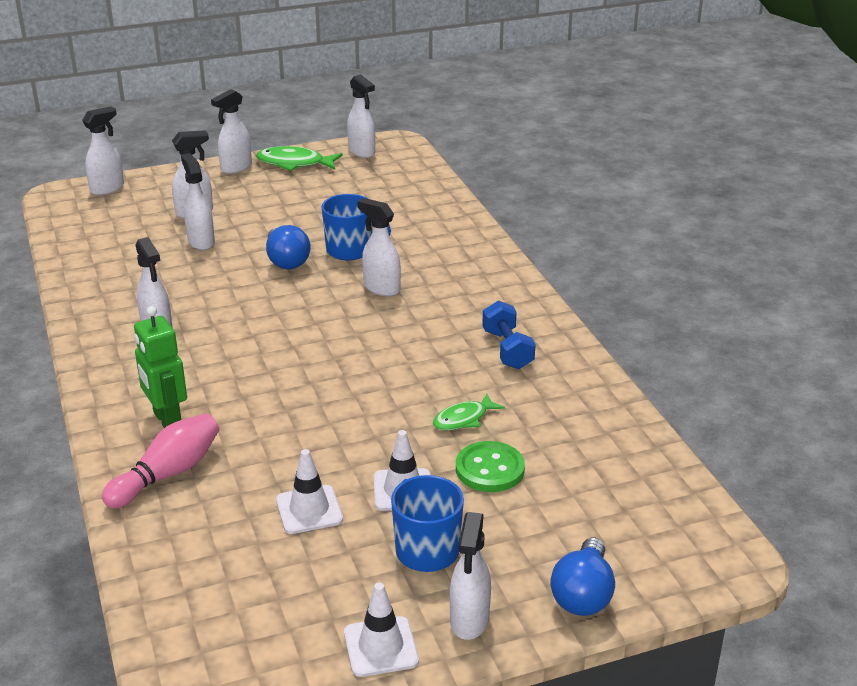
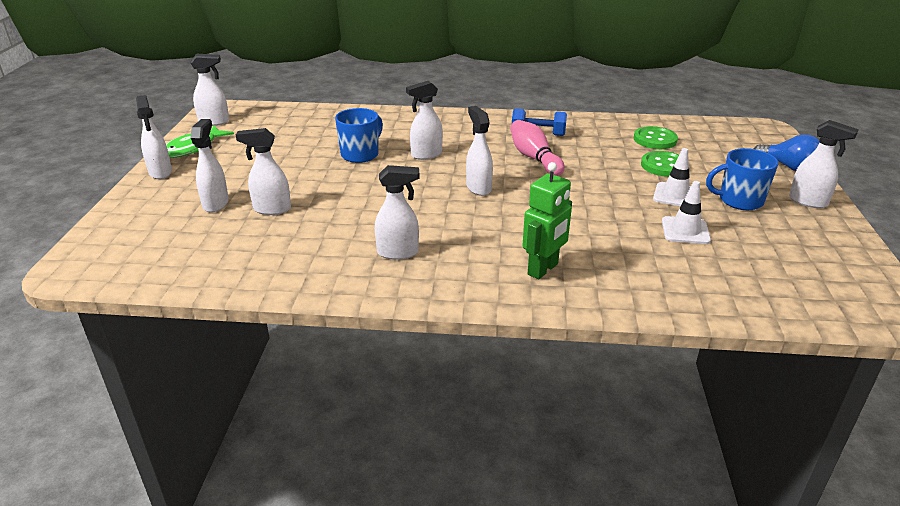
camera: 65 degrees left, 0 degrees up
(107, 189) = (101, 239): white spray bottle -> white spray bottle (478, 188)
(167, 421) = (543, 269): green robot -> green robot turned 45 degrees counterclockwise
(167, 474) = (618, 280): pink bowling pin -> pink bowling pin (534, 158)
(286, 261) = (348, 180): blue light bulb -> none
(381, 647) = (831, 233): white traffic cone -> none
(463, 419) = (607, 162): green fish -> none
(575, 449) = (655, 139): none -> green button

